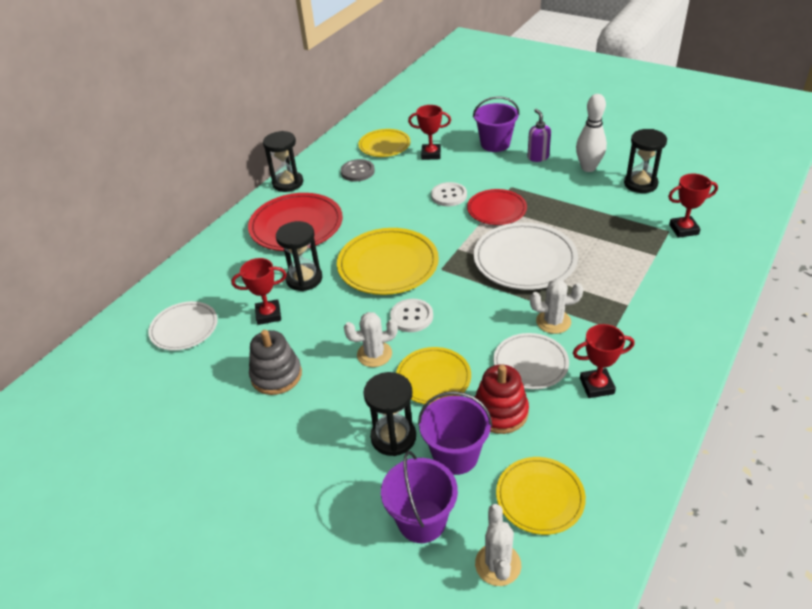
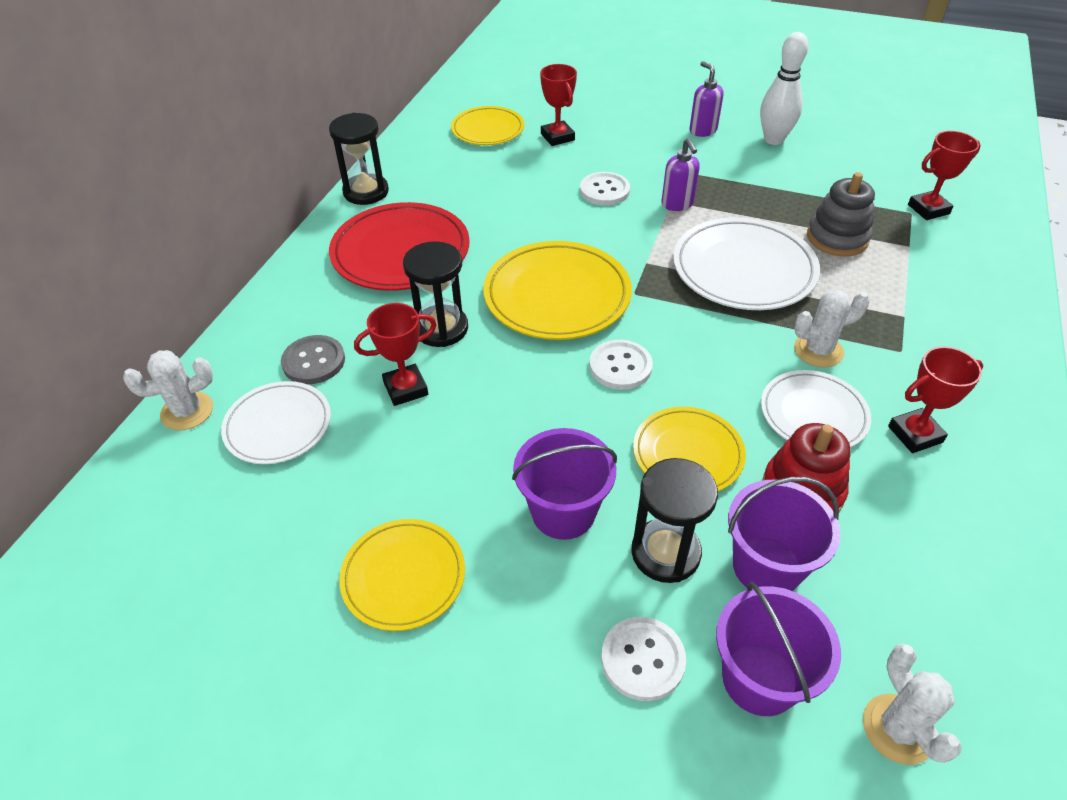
camera: 15 degrees left, 5 degrees up
(276, 375) = (451, 481): grey stacking toy -> grey stacking toy (837, 238)
(353, 497) = (642, 659): none -> white button
(357, 171) = (463, 168): grey button -> grey button (314, 361)
(374, 354) = (588, 429): white cactus -> white cactus (187, 411)
(431, 154) = (557, 137): red trophy -> red trophy turned 75 degrees clockwise
(495, 144) = (639, 117): purple bucket -> purple bucket (563, 512)
(496, 210) = (677, 204): red plate -> purple soap dispenser
(540, 497) = (911, 612): yellow plate -> yellow plate (403, 576)
(640, 184) = (848, 155): black hourglass -> none

